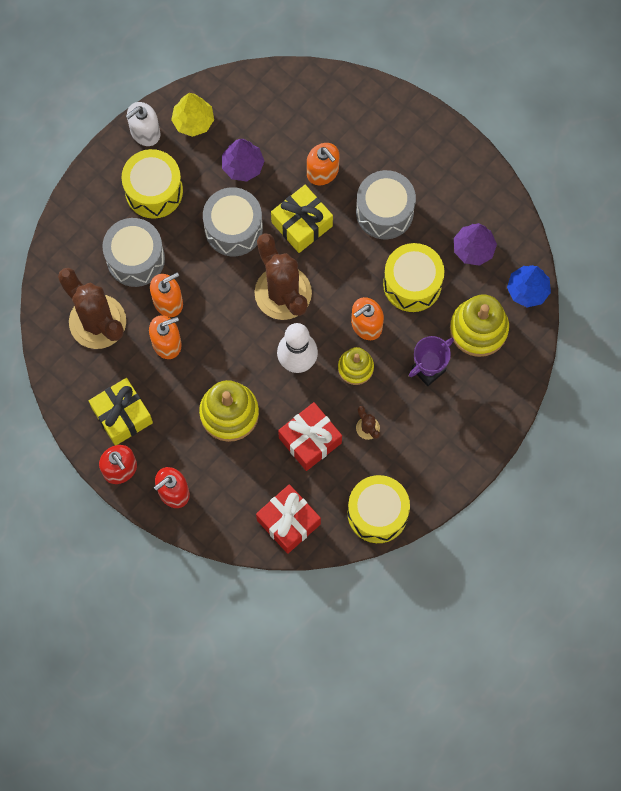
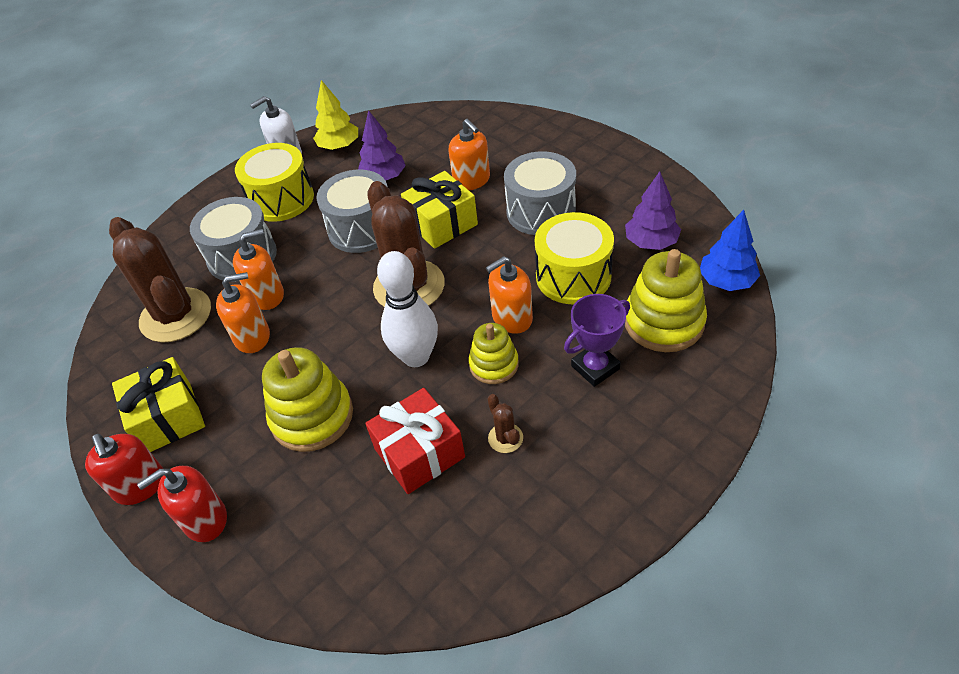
camera: 10 degrees right, 25 degrees down
(288, 522) = (368, 570): red gift -> none
(377, 513) = (513, 561): yellow drum -> none

